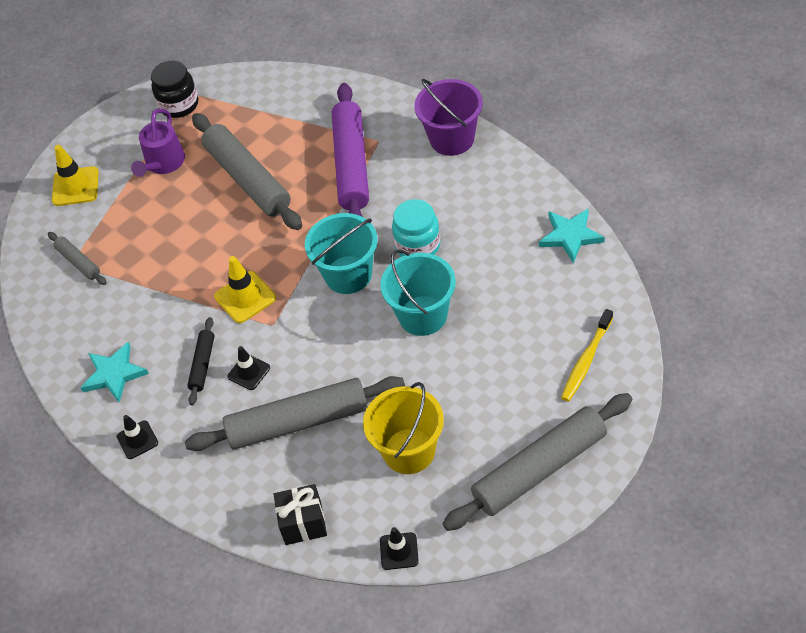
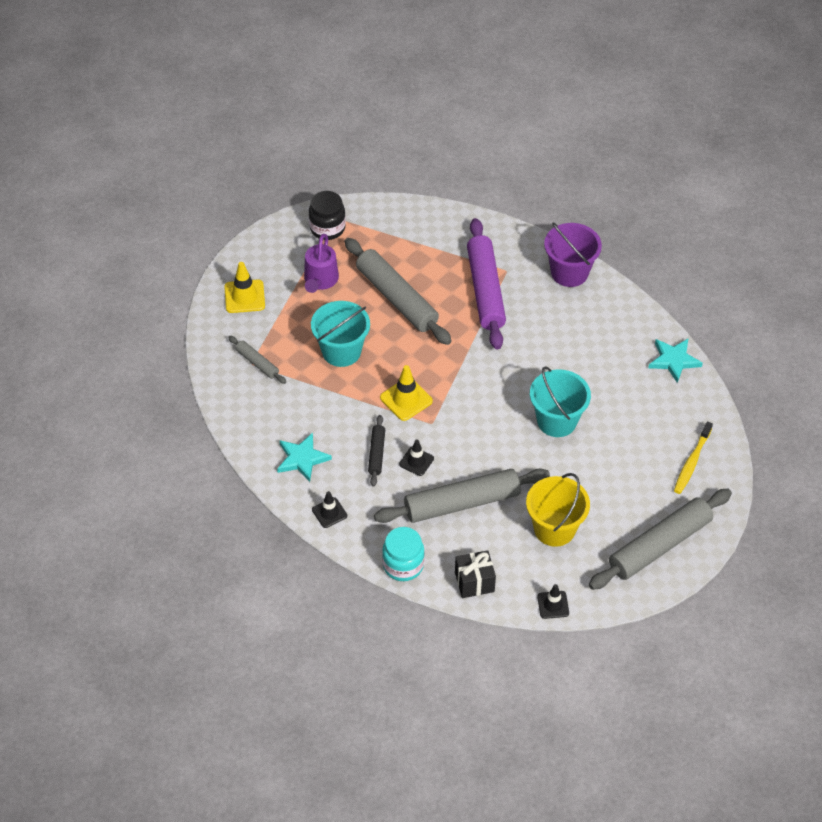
camera: 10 degrees left, 0 degrees up
(348, 275) = (491, 384): turquoise bucket -> turquoise bucket (341, 351)
(418, 245) = (548, 362): turquoise jar -> turquoise jar (403, 565)

